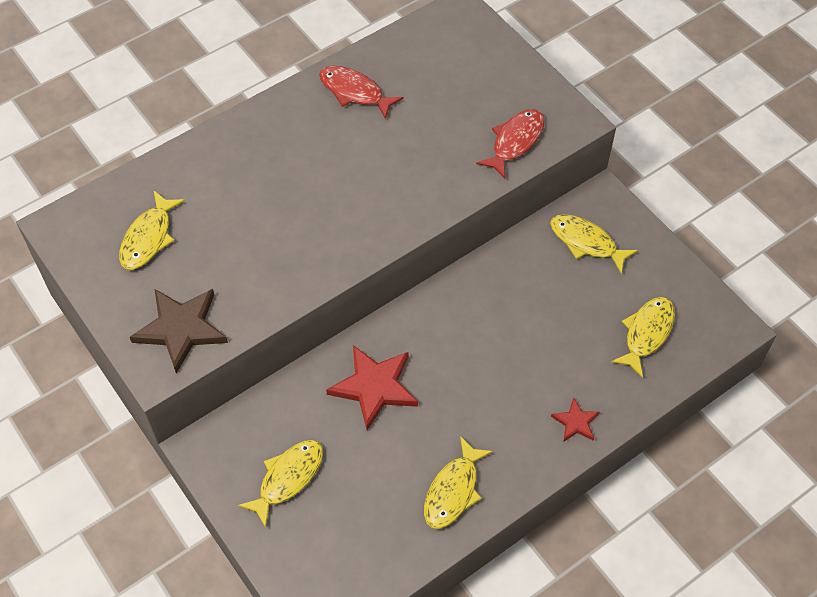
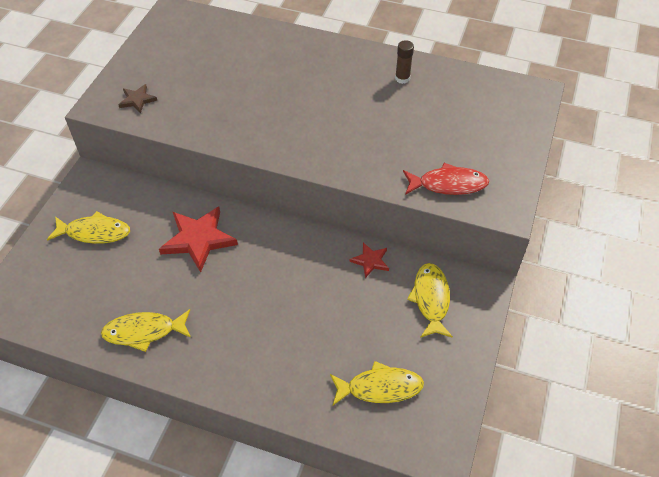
camera: 55 degrees right, 5 degrees down
(148, 238) = (195, 50): yellow fish -> none
(181, 329) = (137, 100): brown star -> brown star, size x0.52
(354, 92) = (402, 78): red fish -> brown glue stick
(575, 422) = (257, 380): red star -> red star (370, 261)

